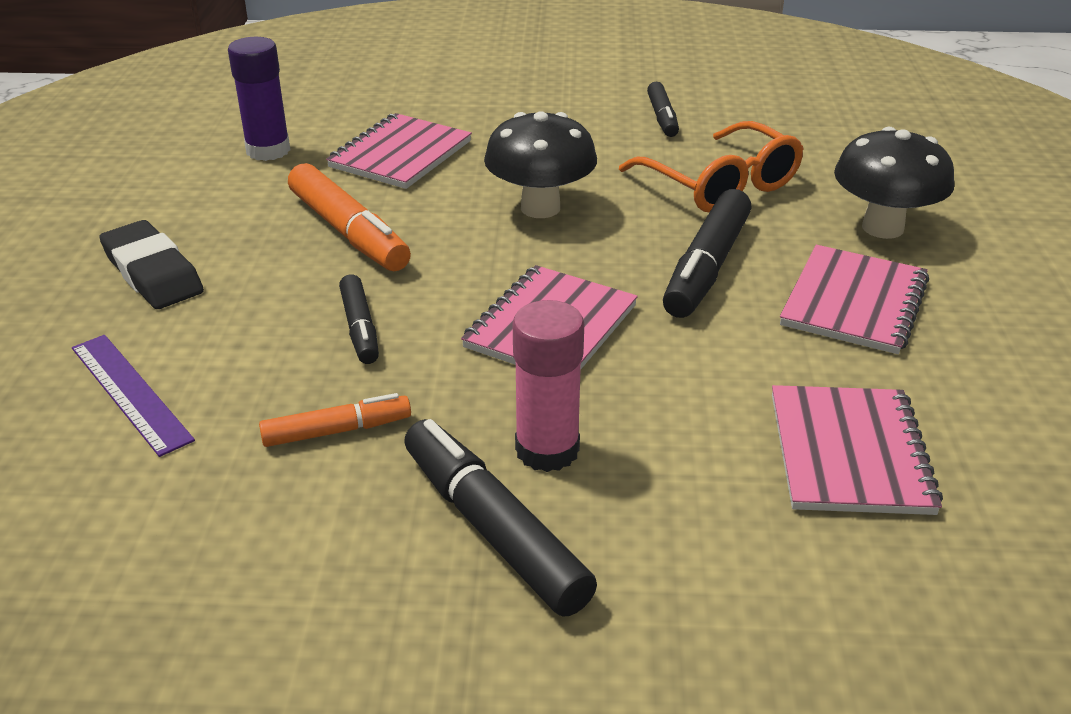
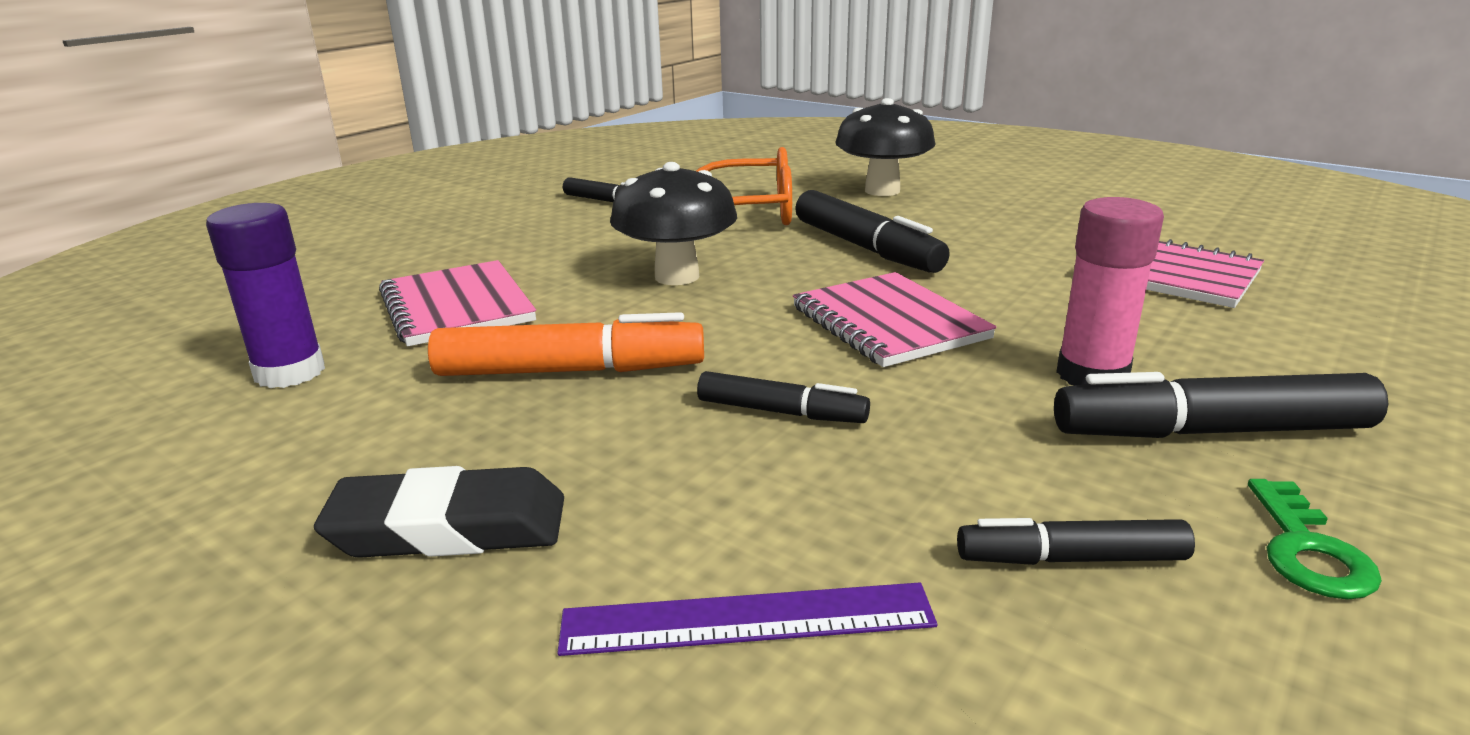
camera: 55 degrees left, 10 degrees down
(259, 492) = (1070, 559): none -> black marker
(337, 431) = (977, 475): orange marker -> none
(340, 598) = (1307, 550): none -> green key
(854, 302) = (971, 223): pink notebook -> none

